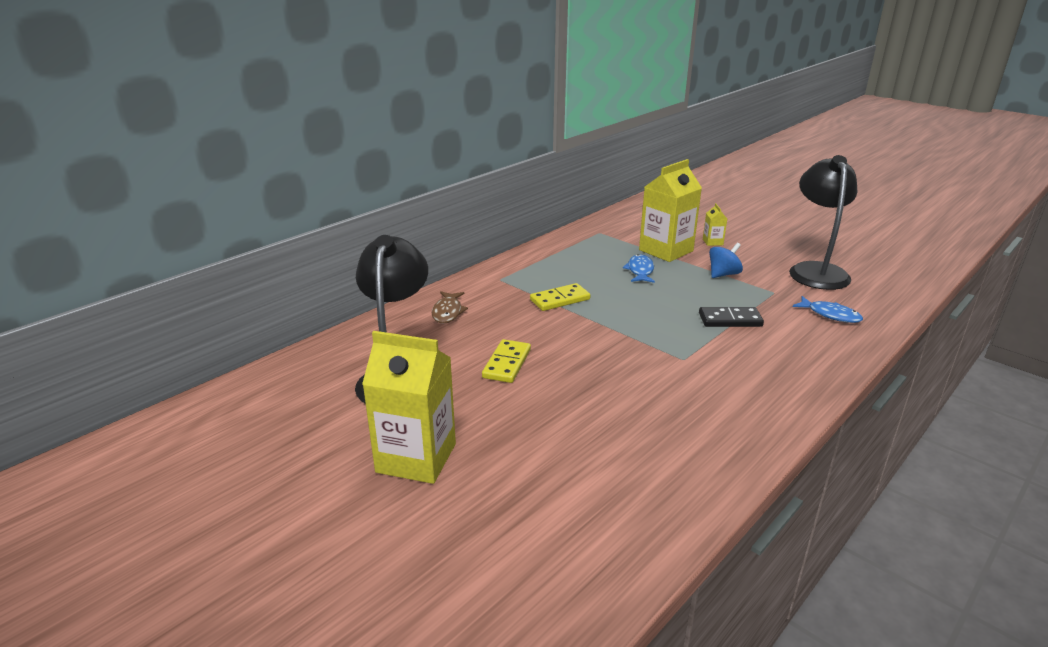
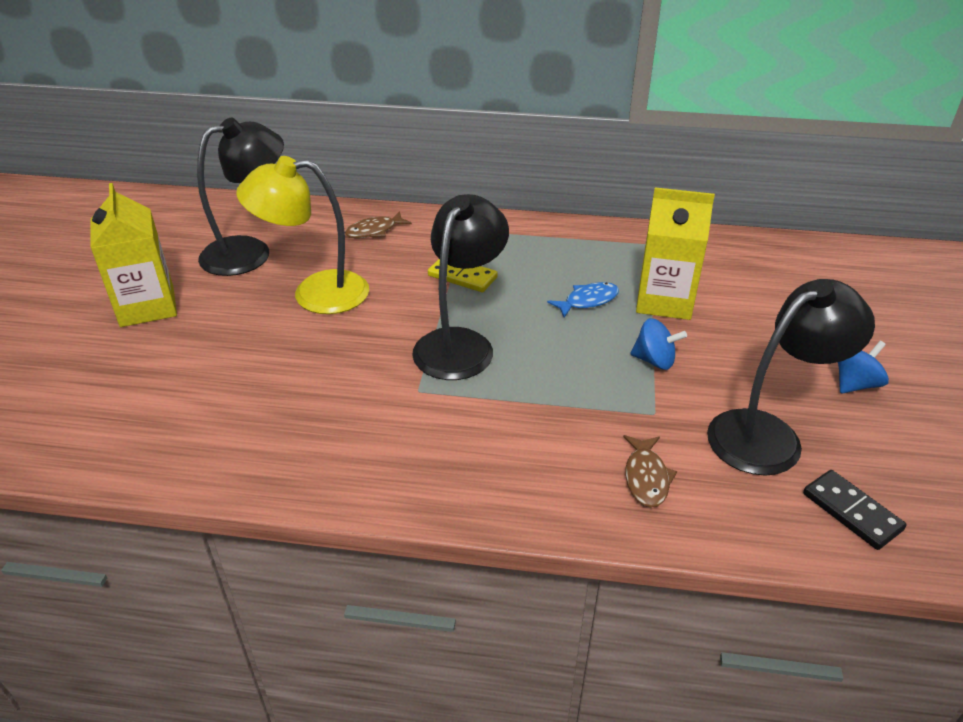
camera: 55 degrees right, 10 degrees up
(507, 363) = (315, 293): yellow domino -> yellow lamp
(642, 326) = (460, 343): none -> black lamp
(712, 242) = (738, 326): yellow carton -> none
(730, 320) = (540, 398): black domino -> black domino (851, 511)
(790, 236) = (855, 384): none -> blue spinning top
(830, 315) = (646, 477): blue fish -> brown fish

